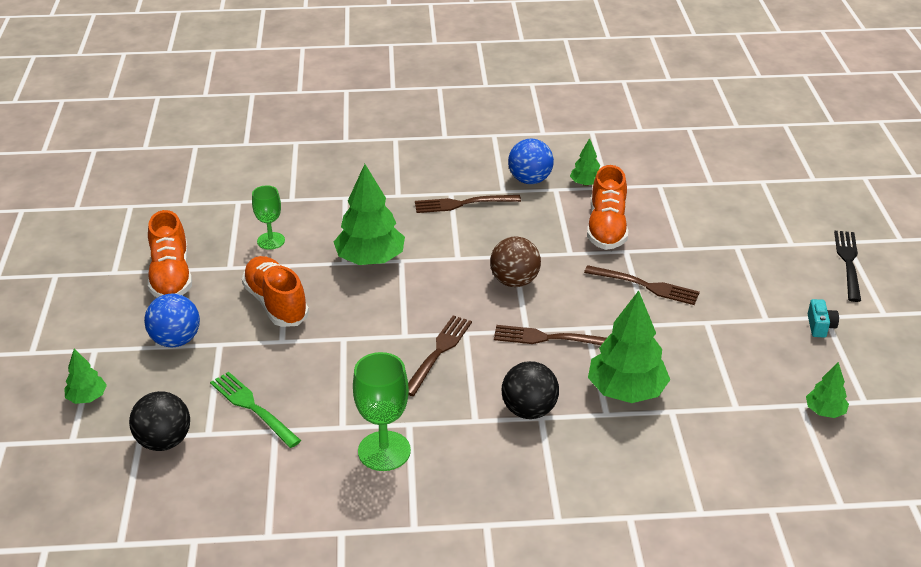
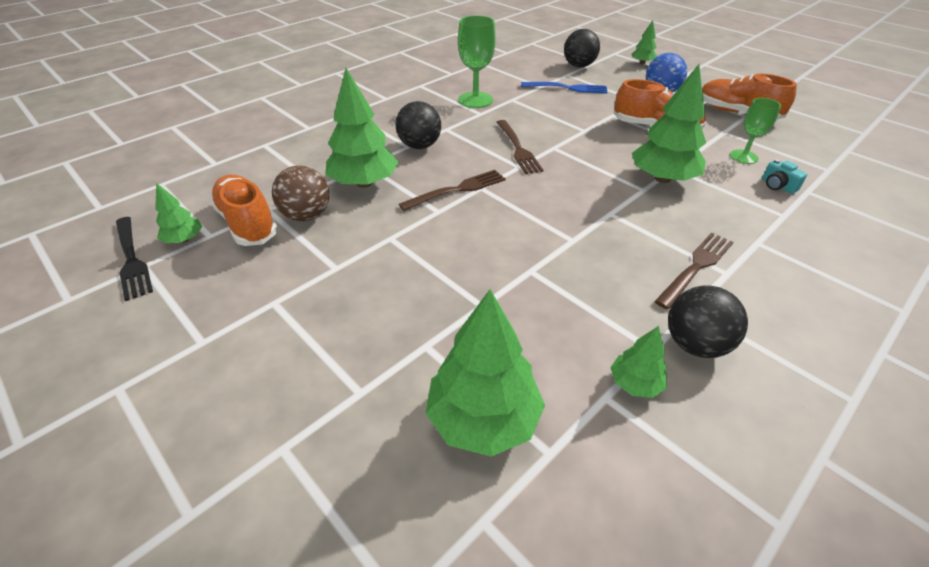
camera: 140 degrees right, 5 degrees up
(253, 408) = (567, 88): green fork -> blue fork
(514, 281) = (539, 218): brown ball -> brown ball (306, 216)
(530, 180) = (695, 344): blue ball -> black ball
(606, 228) = (532, 324): orange shoe -> orange shoe (247, 223)
(645, 286) = (424, 274): brown fork -> none
(678, 208) = (483, 418): none -> green tree
(820, 326) = (205, 325): turquoise camera -> turquoise camera (777, 186)
(848, 263) = (179, 461): black fork -> black fork (132, 259)

